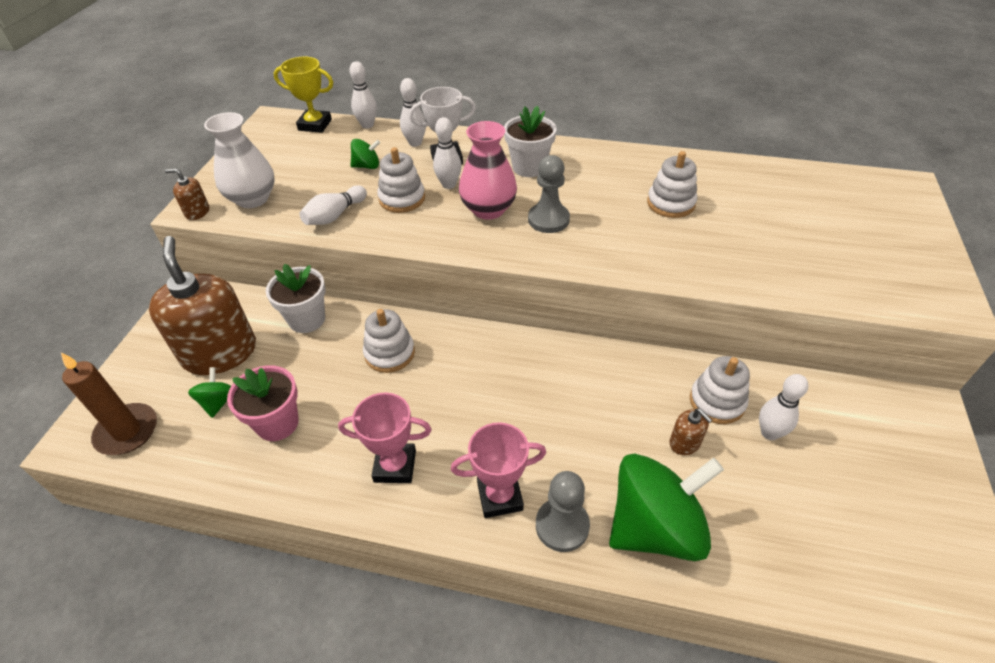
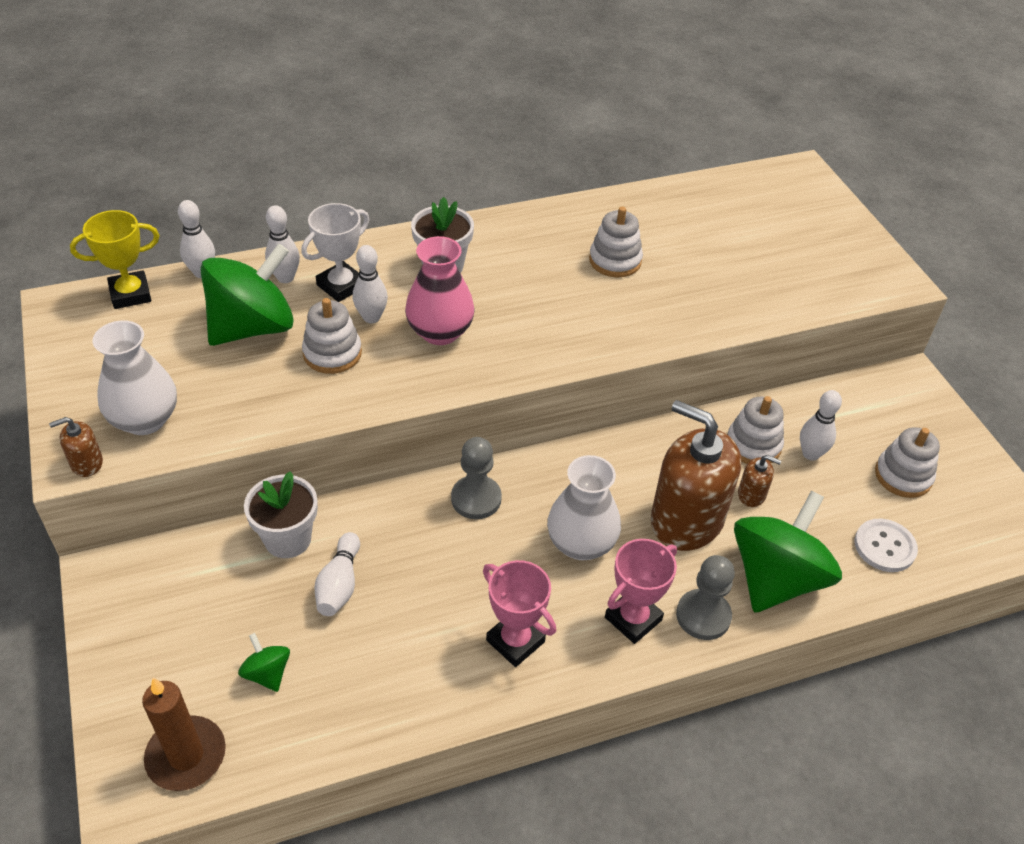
camera: 35 degrees left, 0 degrees up
(220, 353) = (216, 621): brown soap dispenser -> brown soap dispenser (686, 520)
(277, 423) = (357, 661): pink flower pot -> none
(335, 215) = (271, 402): white bowling pin -> white bowling pin (339, 584)
(367, 166) = (253, 327): green spinning top -> green spinning top, size x2.28
(389, 353) = (415, 534): white stacking toy -> white stacking toy (903, 476)
(395, 466) = (515, 641): pink trophy -> pink trophy turned 75 degrees clockwise
(504, 415) = (581, 543): none -> white vase
(548, 219) = (511, 321): grey pawn -> grey pawn (476, 499)
(791, 553) = (884, 547): none -> white button

